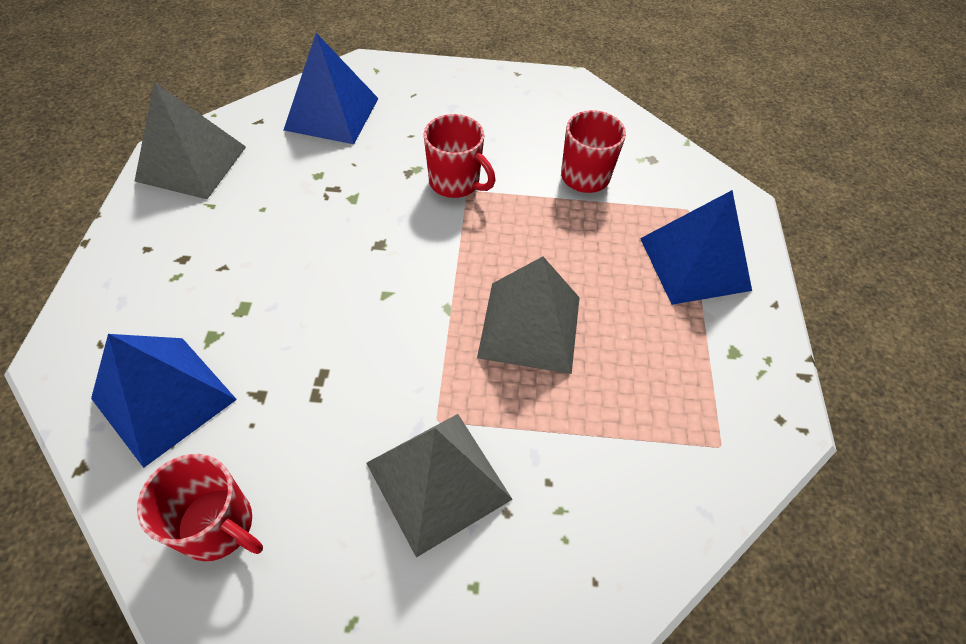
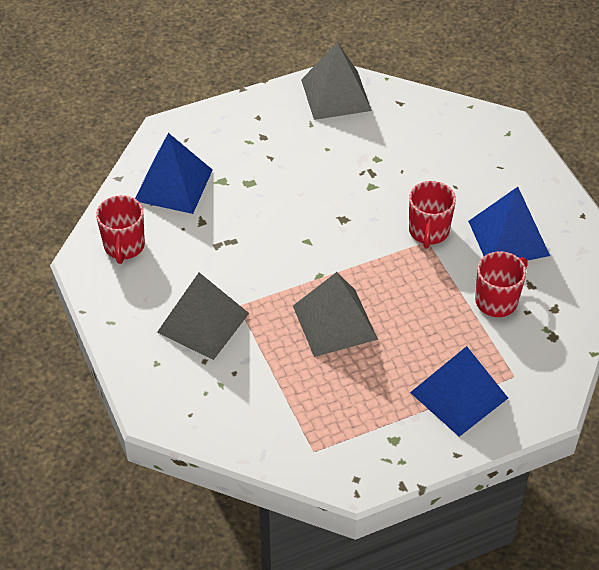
camera: 65 degrees right, 5 degrees down
(331, 113) = (439, 134): blue pyramid -> blue pyramid (508, 238)

